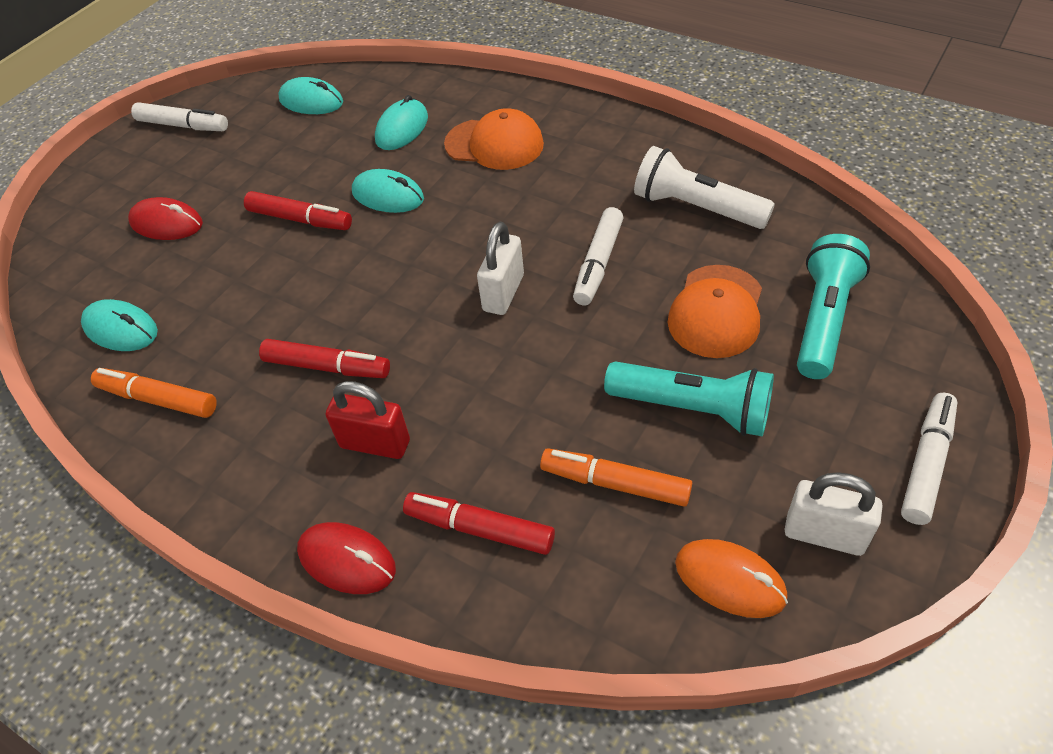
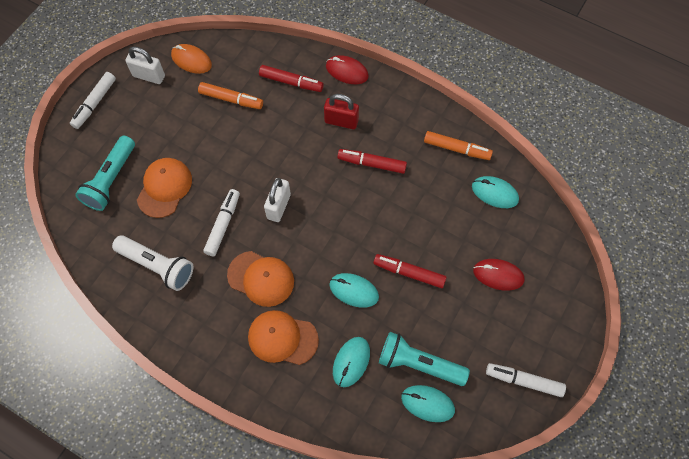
camera: 175 degrees right, 15 degrees up
(528, 202) = (261, 278): none -> orange cap
(692, 409) = (189, 133): turquoise flashlight -> turquoise flashlight (419, 364)

